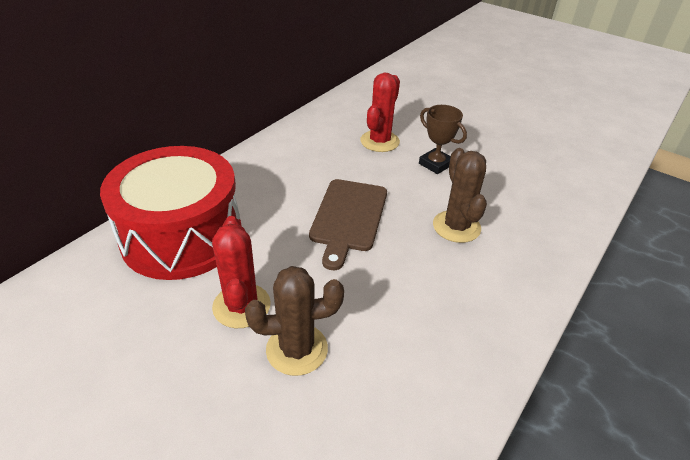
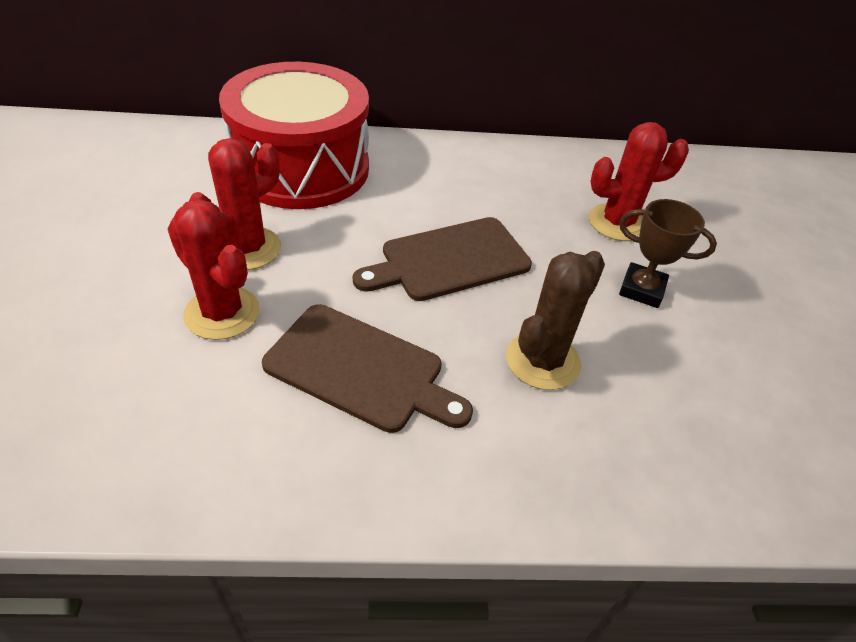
camera: 50 degrees right, 5 degrees up
(297, 349) = (222, 313): brown cactus -> red cactus
(406, 303) = (360, 369): none -> brown cutting board
(435, 164) = (641, 289): brown trophy -> brown trophy turned 75 degrees counterclockwise

